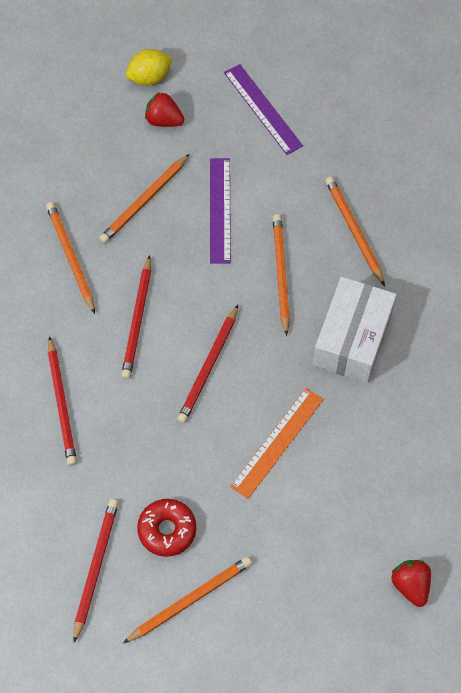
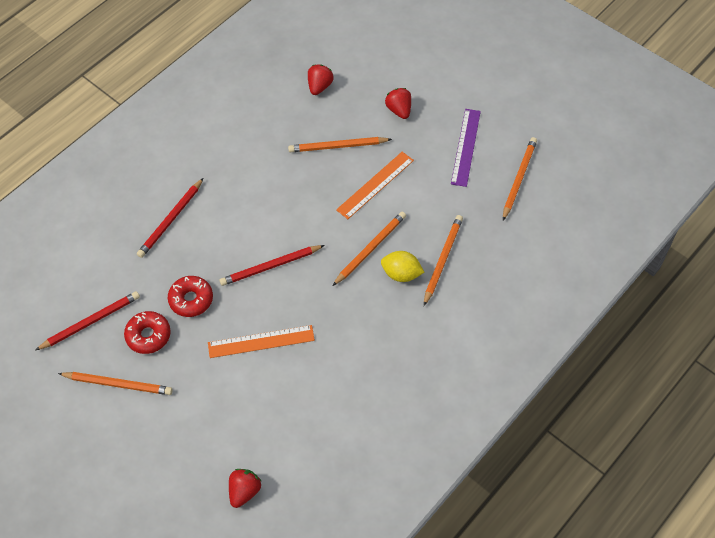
camera: 45 degrees right, 5 degrees down
(61, 155) = (319, 86): none -> red strawberry
(70, 257) = (263, 145): orange pencil -> orange pencil (518, 179)
(138, 320) = (260, 209): red pencil -> none
(149, 78) = (417, 80): yellow lemon -> yellow lemon (401, 274)
(169, 461) = (191, 299): none -> red donut
(220, 210) = (375, 185): purple ruler -> orange ruler
(352, 339) = (370, 321): white box -> none

